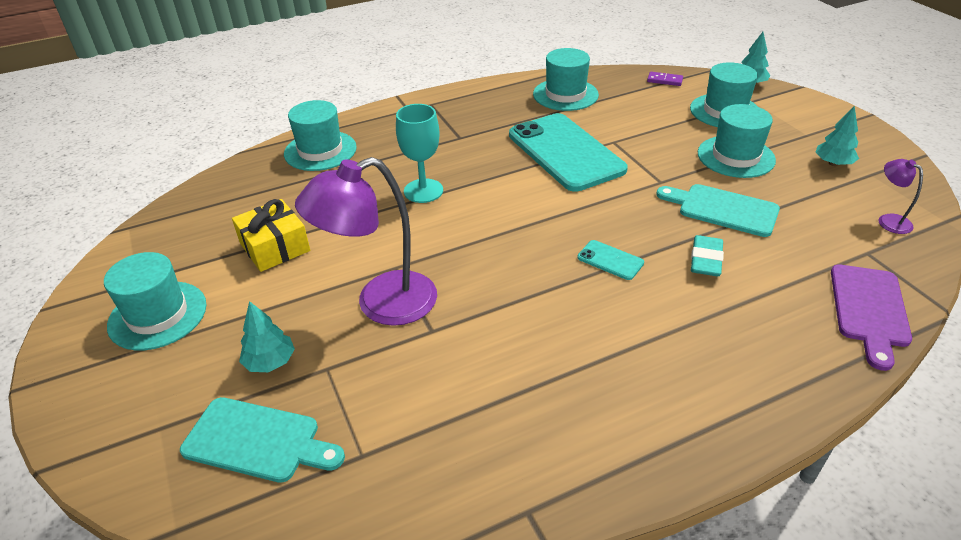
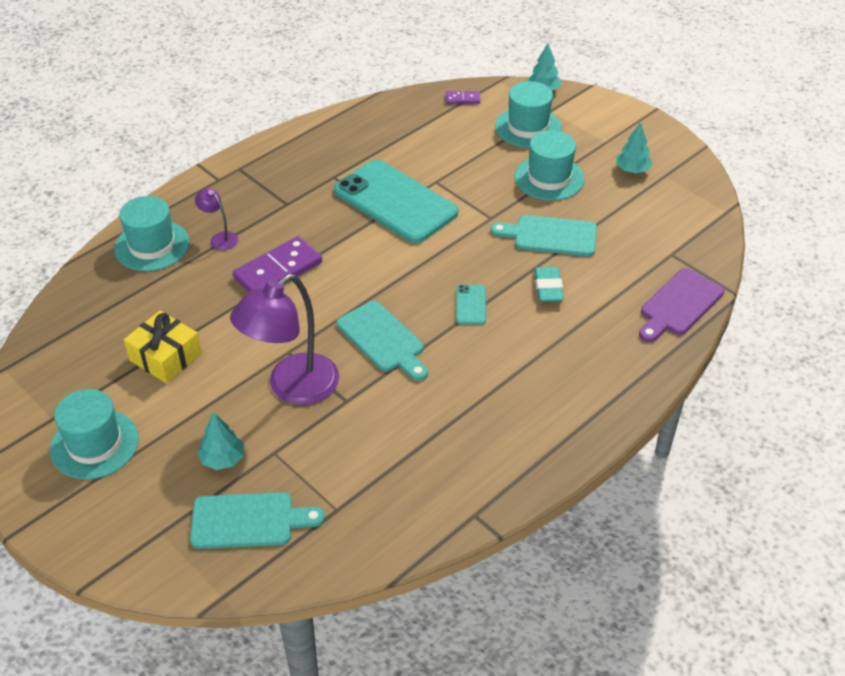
camera: 20 degrees left, 5 degrees up
(423, 191) = (278, 270): turquoise goblet -> purple domino
(499, 276) = (383, 339): none -> turquoise cutting board
(565, 94) = (371, 133): turquoise hat -> none
(610, 260) = (471, 305): turquoise phone -> turquoise phone turned 75 degrees clockwise
(869, 310) = (679, 305): purple cutting board -> purple cutting board turned 45 degrees clockwise
(888, 220) = (684, 220): purple lamp -> purple lamp (220, 238)

